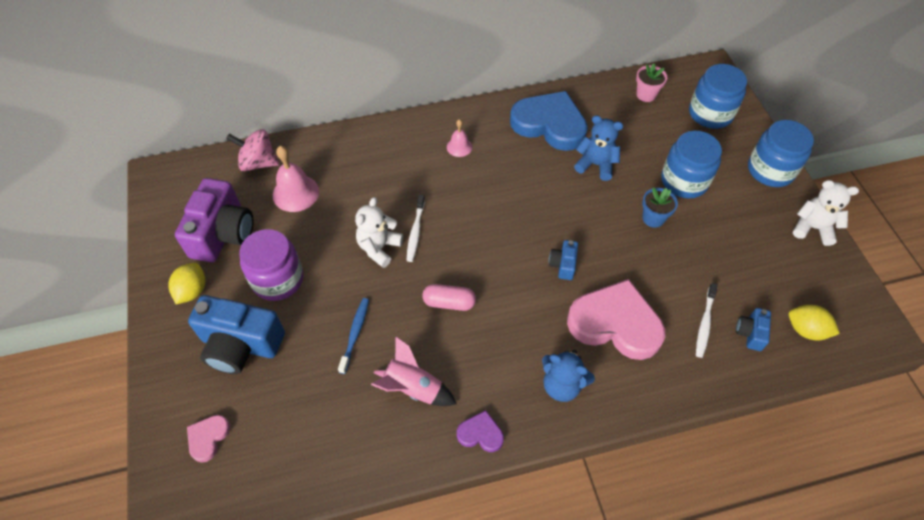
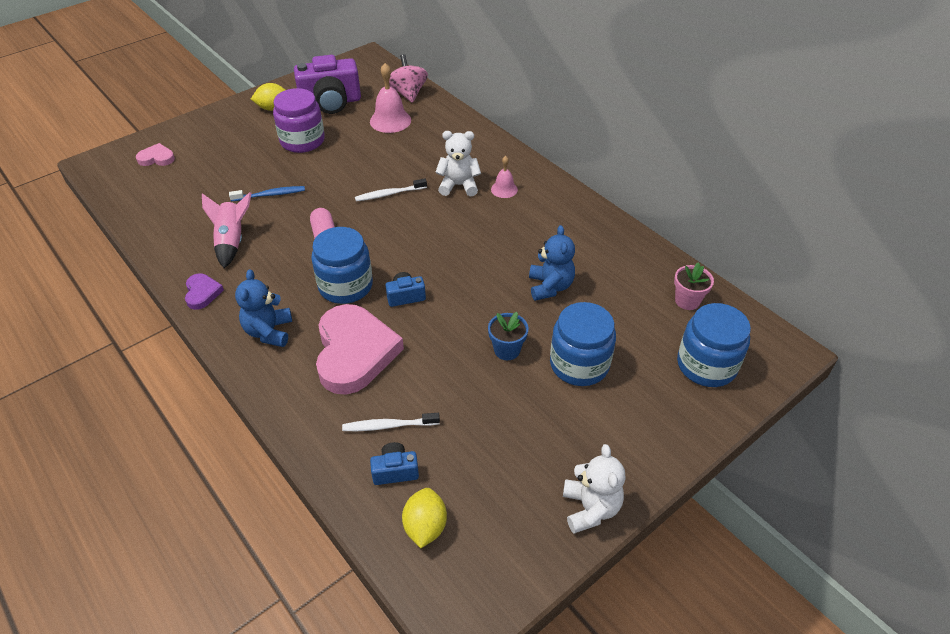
camera: 65 degrees right, 10 degrees down
(241, 345) = (237, 145): blue camera -> none
(379, 248) = (360, 180): white teddy bear -> white teddy bear (458, 185)
(549, 124) = (580, 239): blue heart -> none
(770, 170) = (657, 445): blue jar -> blue jar (345, 286)

